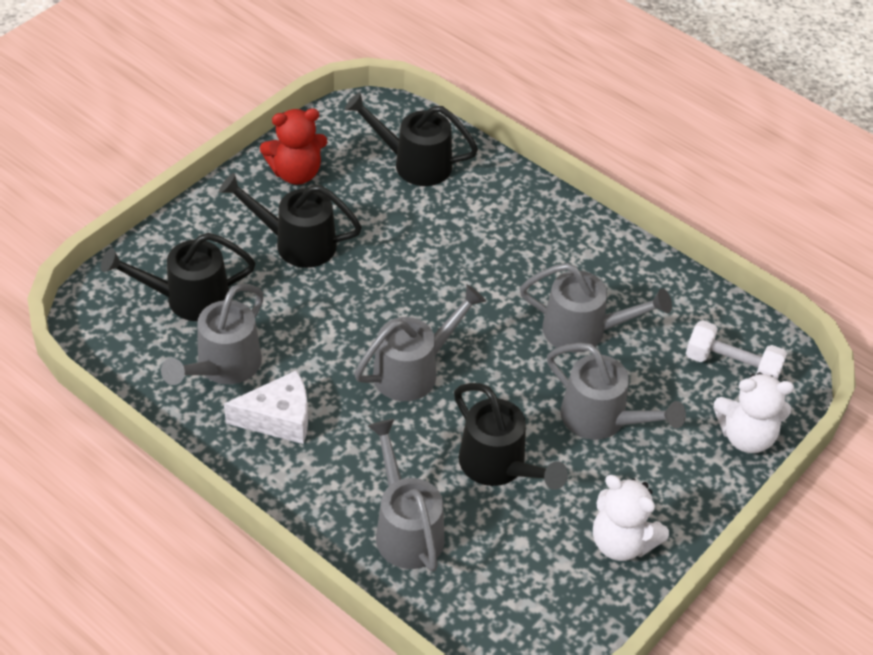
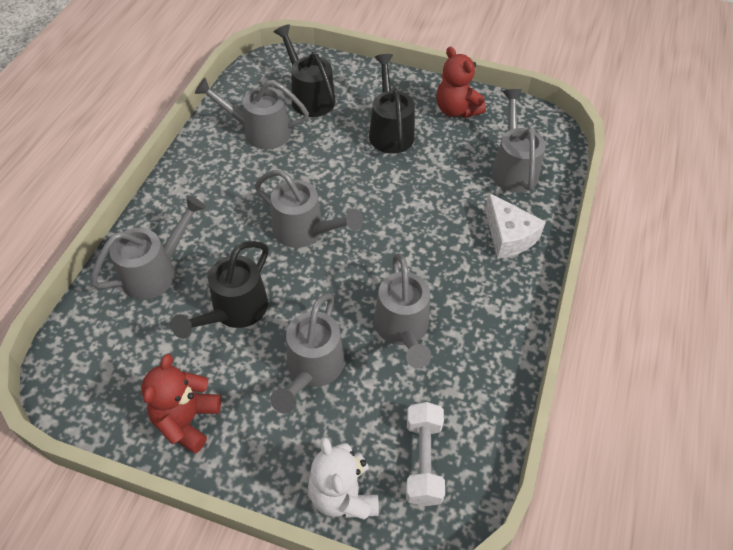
camera: 70 degrees right, 5 degrees up
(278, 418) = (228, 173): white cheese -> white cheese (508, 236)
(414, 163) = (513, 168): black watering can -> grey watering can
(622, 542) = (187, 420): white teddy bear -> red teddy bear

